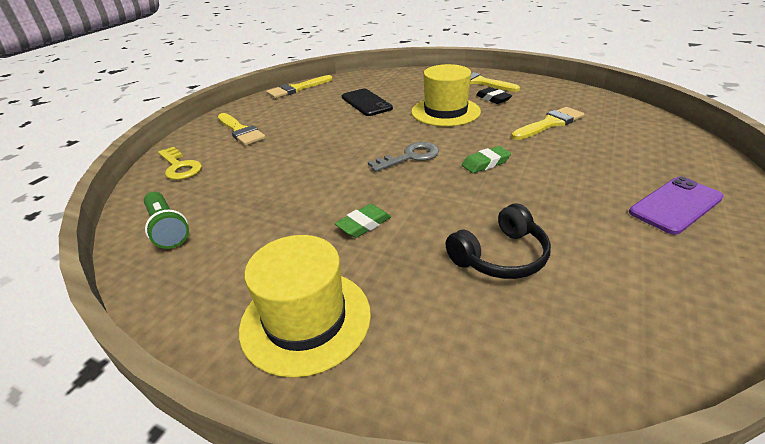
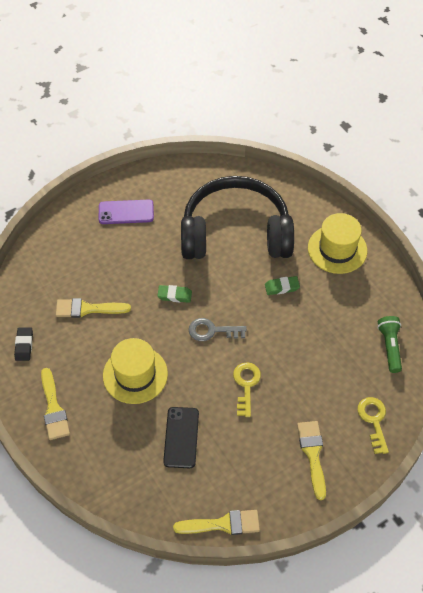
camera: 150 degrees left, 20 degrees up
(336, 141) = (246, 385): none -> yellow key
(493, 99) = (79, 370): black eraser -> black eraser (24, 345)
(500, 256) = (235, 233): black headphones -> black headphones, size x2.32

